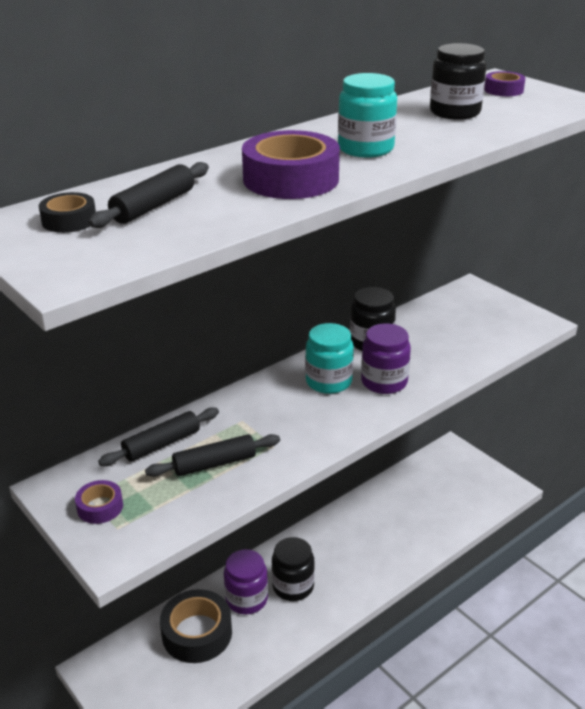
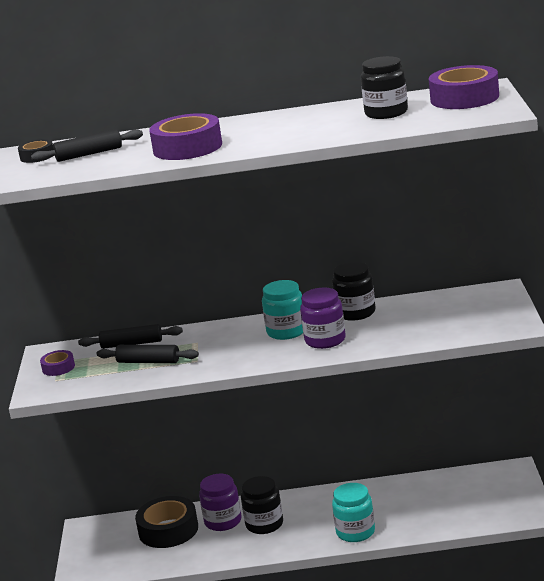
camera: 40 degrees right, 10 degrees down
(365, 149) = (270, 133): turquoise jar -> turquoise jar (355, 532)
(503, 90) = (464, 98): purple tape -> purple tape, size x1.95

